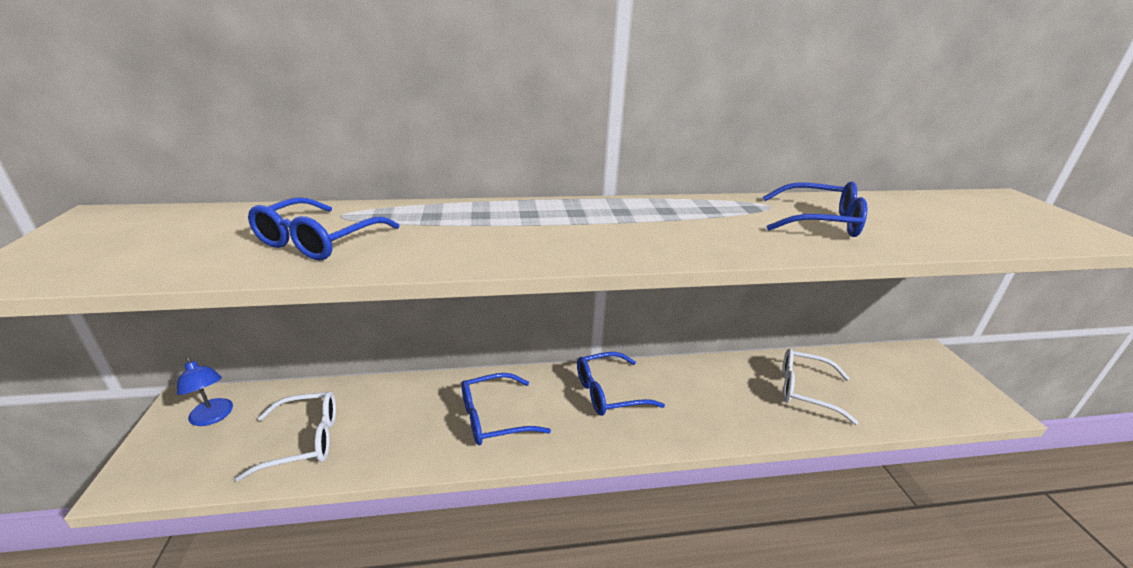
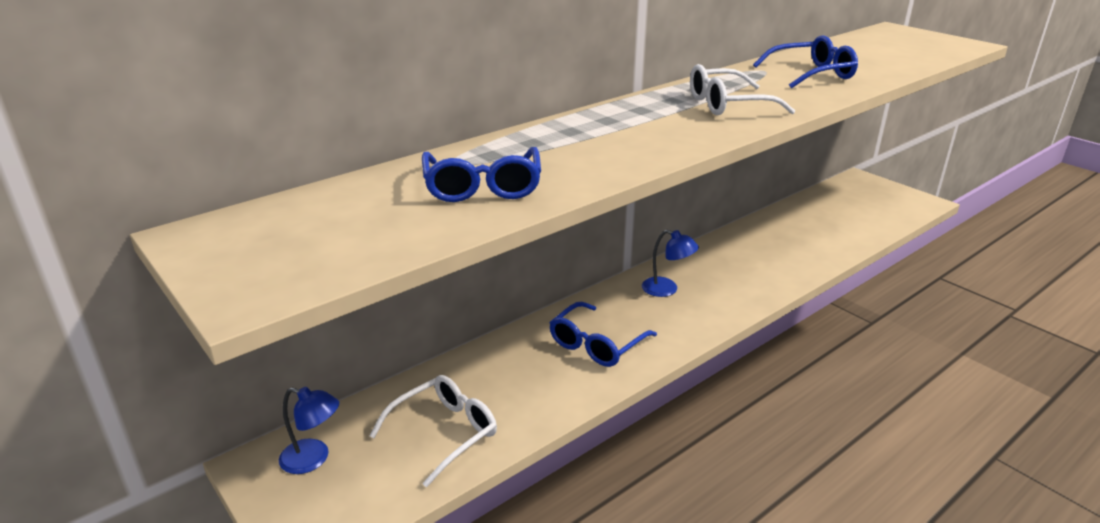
camera: 30 degrees left, 0 degrees up
(608, 392) = (667, 289): blue glasses -> blue lamp
(805, 390) = (804, 234): white glasses -> white glasses (727, 104)

